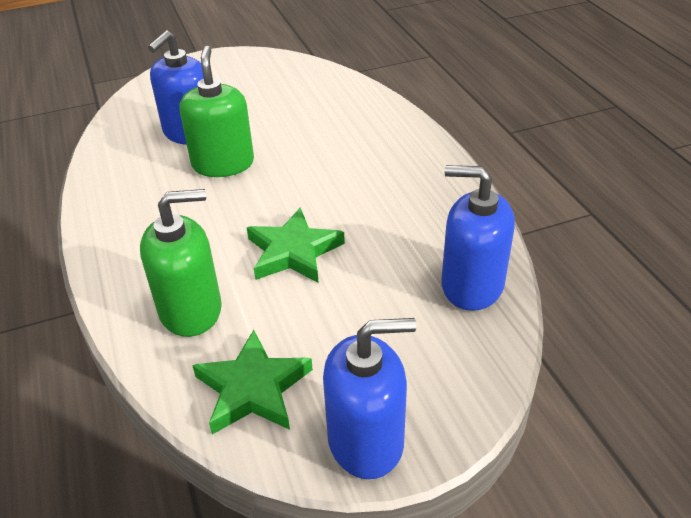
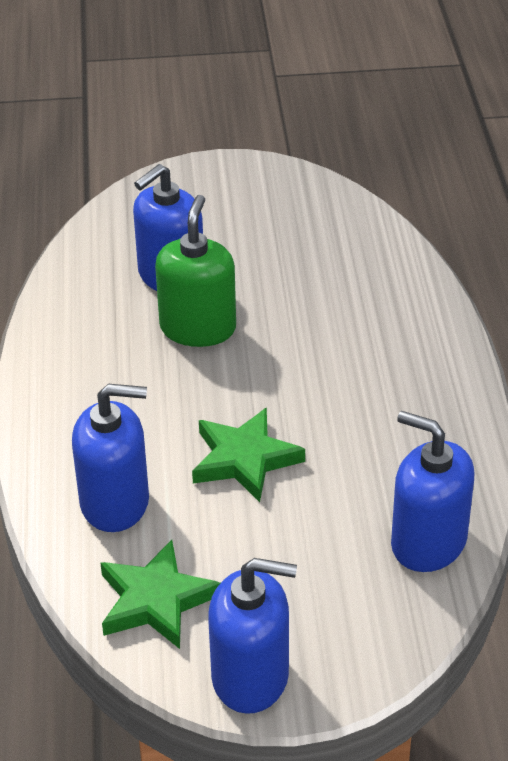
camera: 15 degrees right, 0 degrees up
(191, 310) = (115, 503): green soap dispenser -> blue soap dispenser

